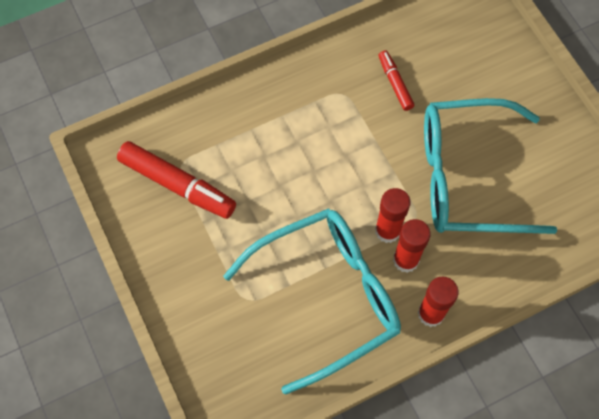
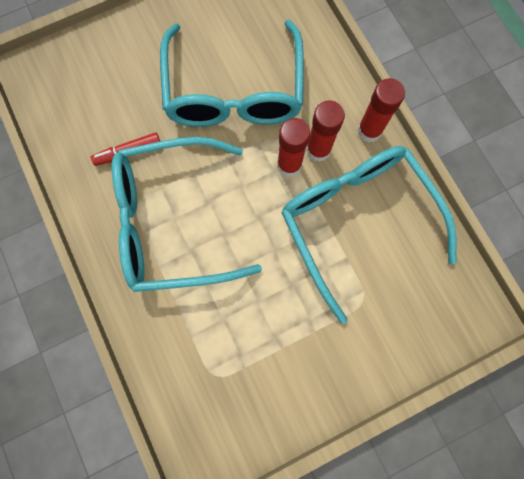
camera: 90 degrees left, 10 degrees up
(177, 185) = (239, 378): red marker -> none
(326, 125) = (173, 221): none -> turquoise glasses

